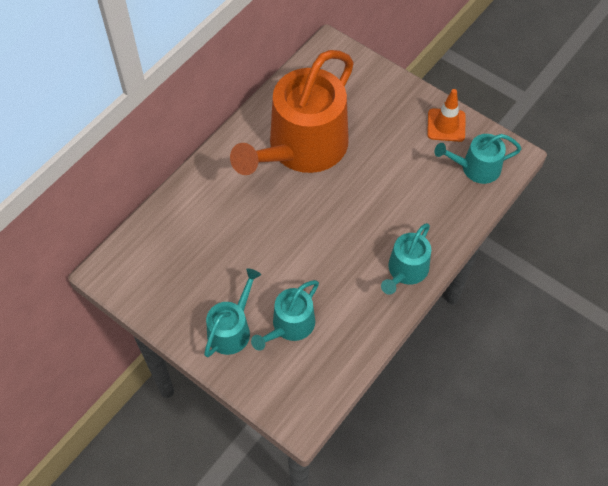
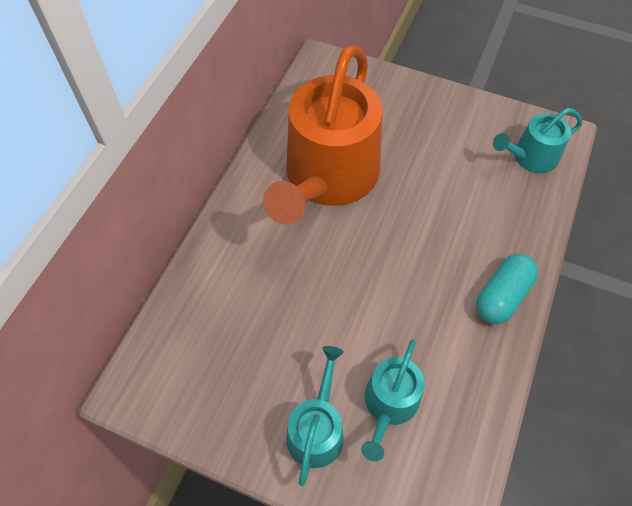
camera: 15 degrees left, 0 degrees up
(406, 271) = (502, 296): turquoise watering can -> turquoise capsule
(446, 125) = (479, 118): orange traffic cone -> none

